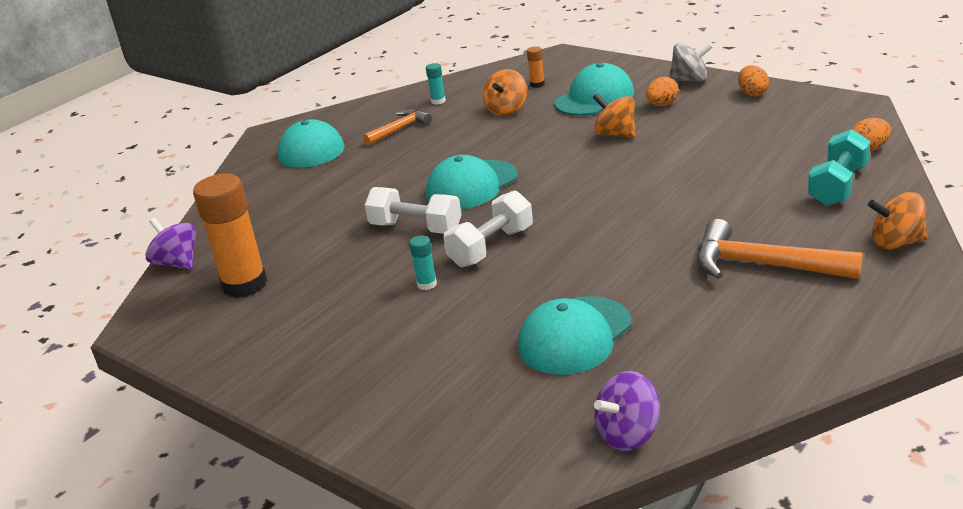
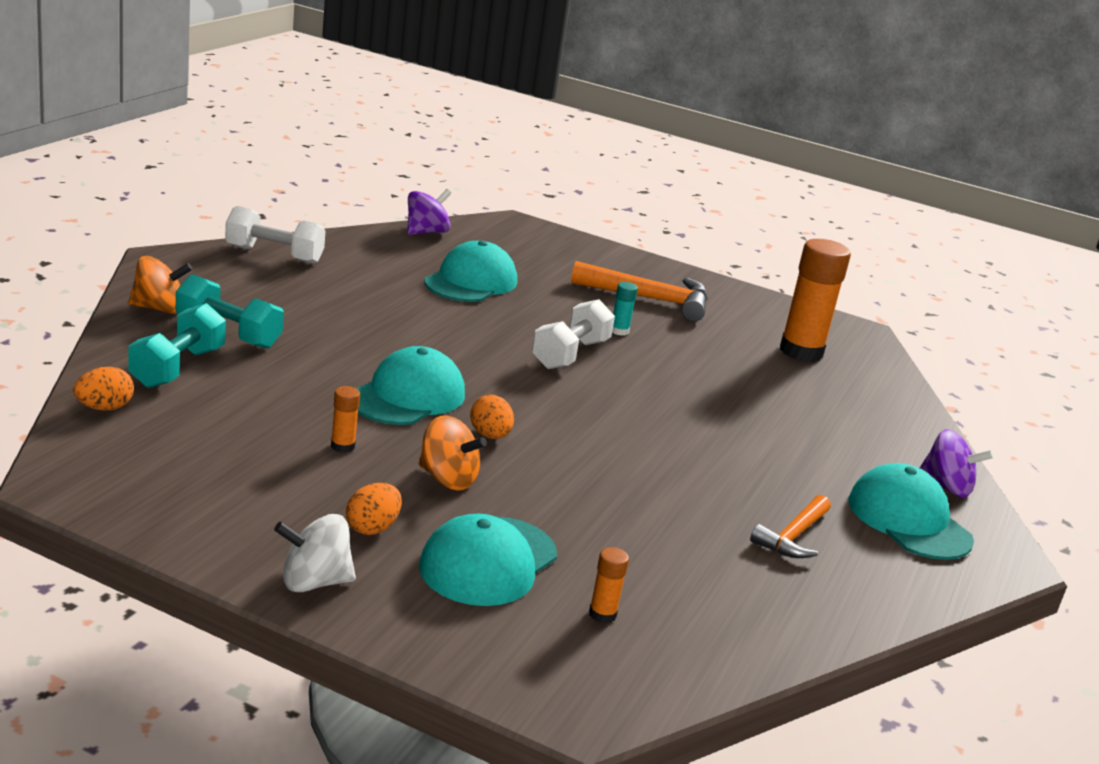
camera: 160 degrees right, 5 degrees down
(177, 263) = (897, 380): purple spinning top -> purple spinning top (946, 487)
(416, 228) = (664, 383): white dumbbell -> white dumbbell (274, 255)
(438, 101) = (770, 595): turquoise glue stick -> none
(471, 185) = (626, 426): turquoise cap -> turquoise cap (407, 396)
(506, 110) = (635, 555): orange spinning top -> none
(688, 145) = (342, 446): none -> orange glue stick
(689, 80) = (314, 582): grey spinning top -> white spinning top
(752, 93) = (214, 532): orange egg -> orange egg (490, 436)
(762, 265) = (298, 307): orange hammer -> orange hammer (650, 299)
(815, 224) = (228, 333): none -> turquoise dumbbell

